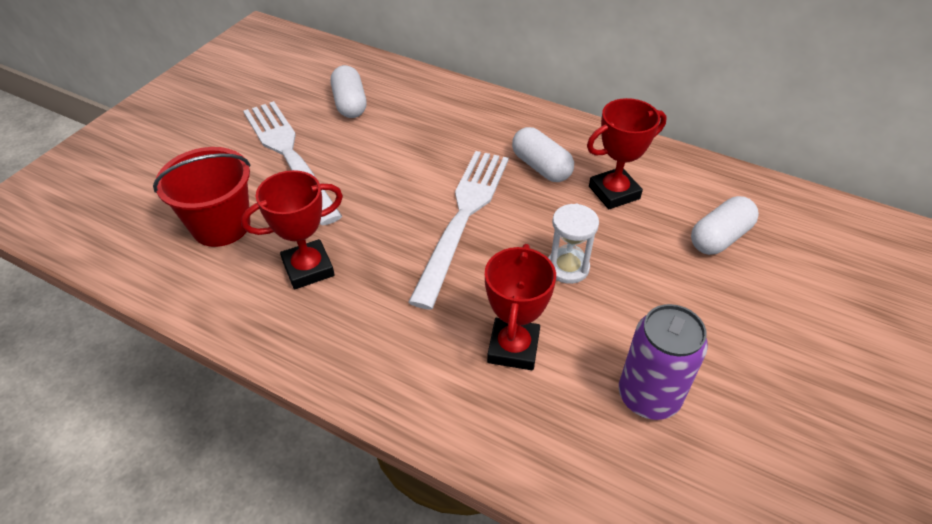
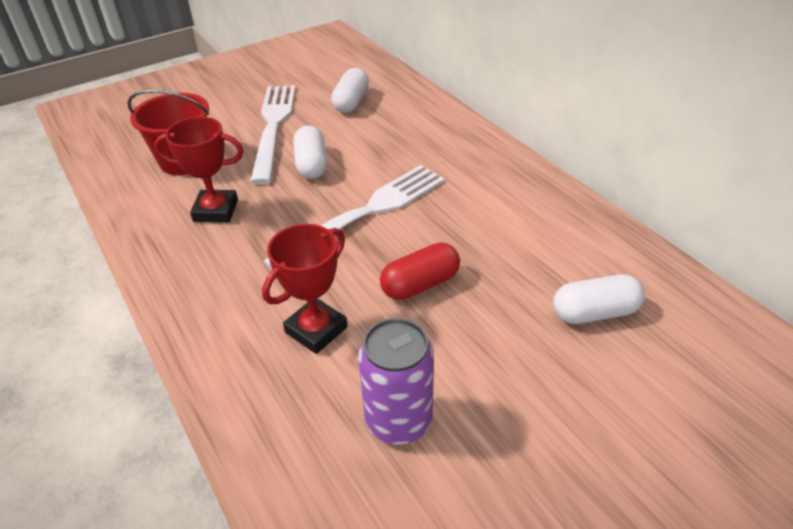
camera: 30 degrees right, 5 degrees down
(541, 167) = (469, 195): white capsule -> white capsule (311, 164)
(567, 267) = (420, 284): white hourglass -> red capsule
(614, 192) = (519, 237): red trophy -> none

